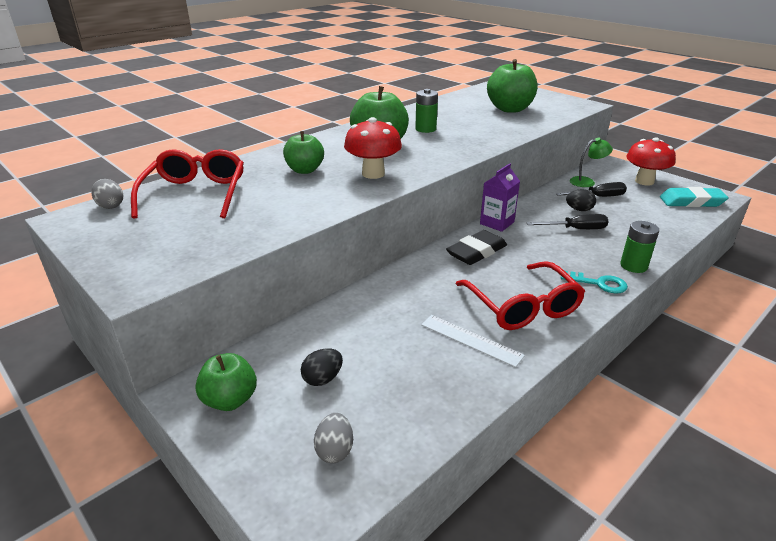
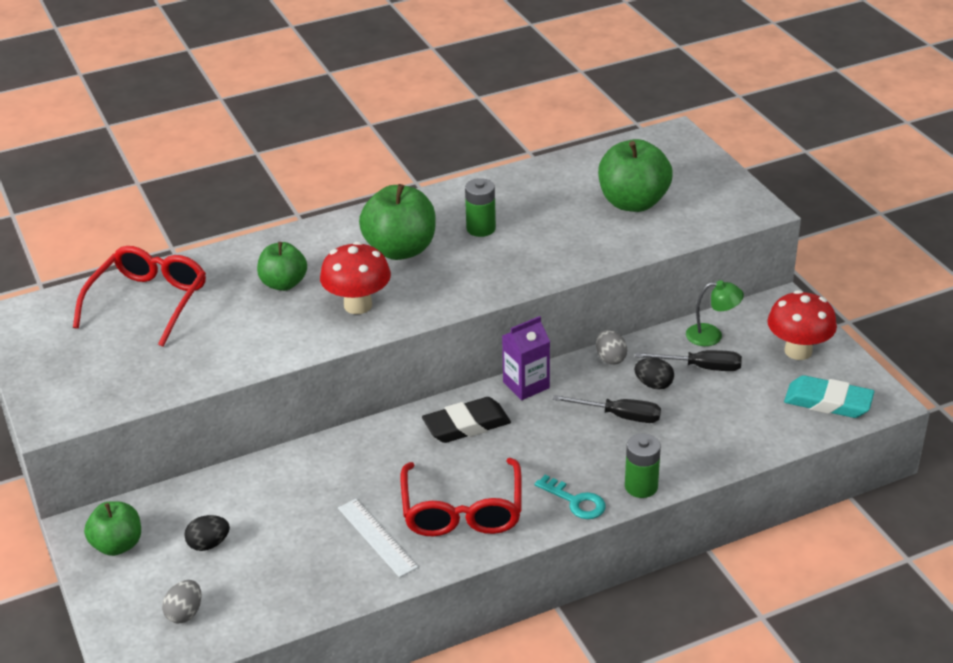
camera: 20 degrees right, 5 degrees up
(111, 206) = (58, 304): grey egg -> grey egg (610, 358)

